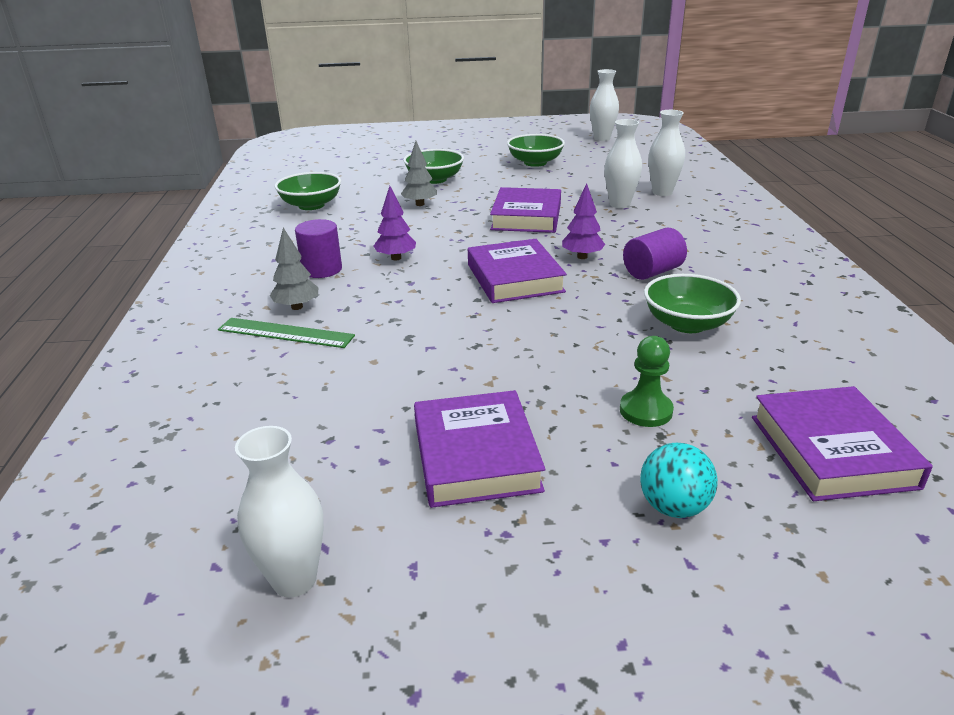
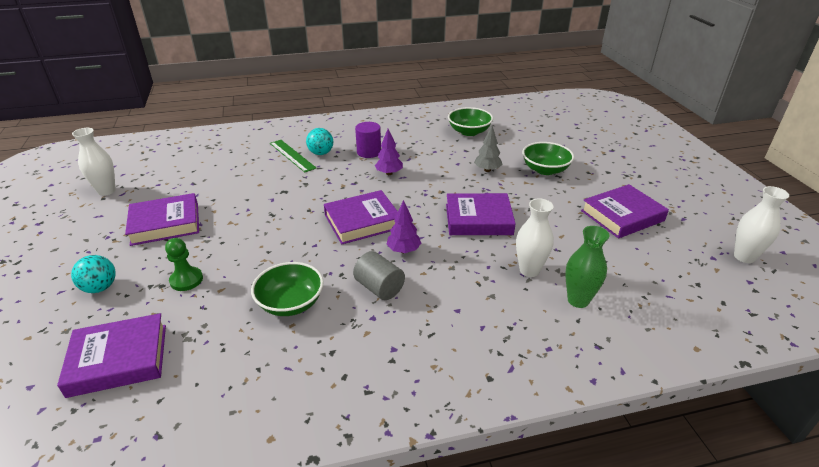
camera: 80 degrees right, 5 degrees up
(285, 333) = (292, 155): green ruler -> green ruler turned 45 degrees counterclockwise
(297, 307) = (321, 153): grey tree -> turquoise ball
(535, 163) = (622, 216): green bowl -> purple book
(652, 272) = (379, 288): purple cylinder -> grey cylinder
(662, 192) = (578, 300): white vase -> green vase

